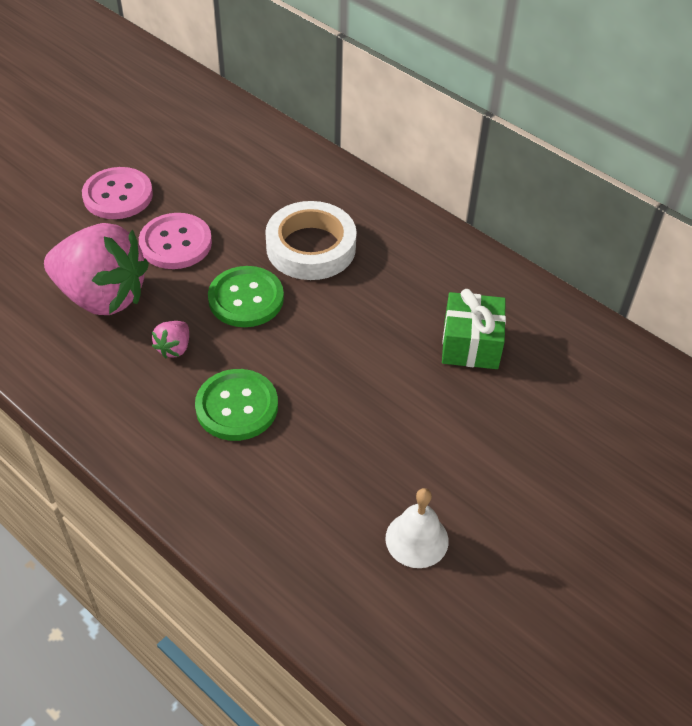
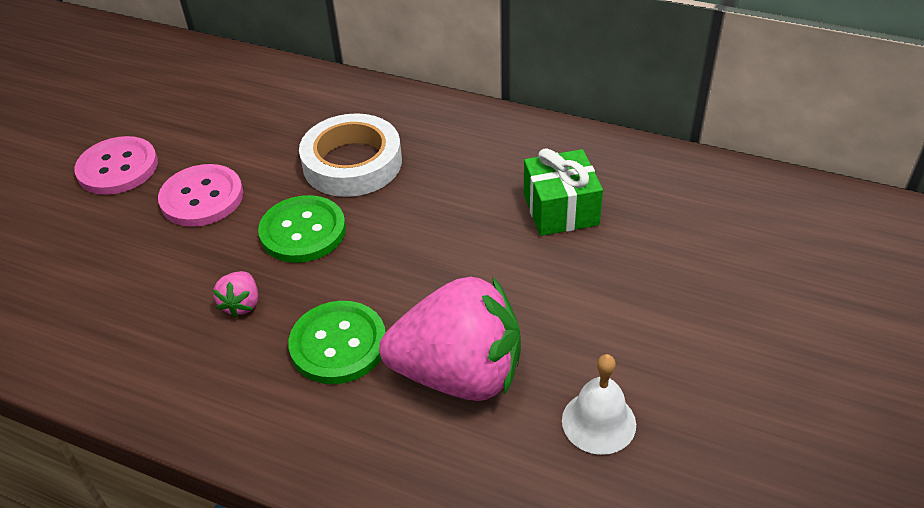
camera: 15 degrees left, 5 degrees down
(102, 296) = (137, 274): pink strawberry -> pink strawberry (459, 374)

